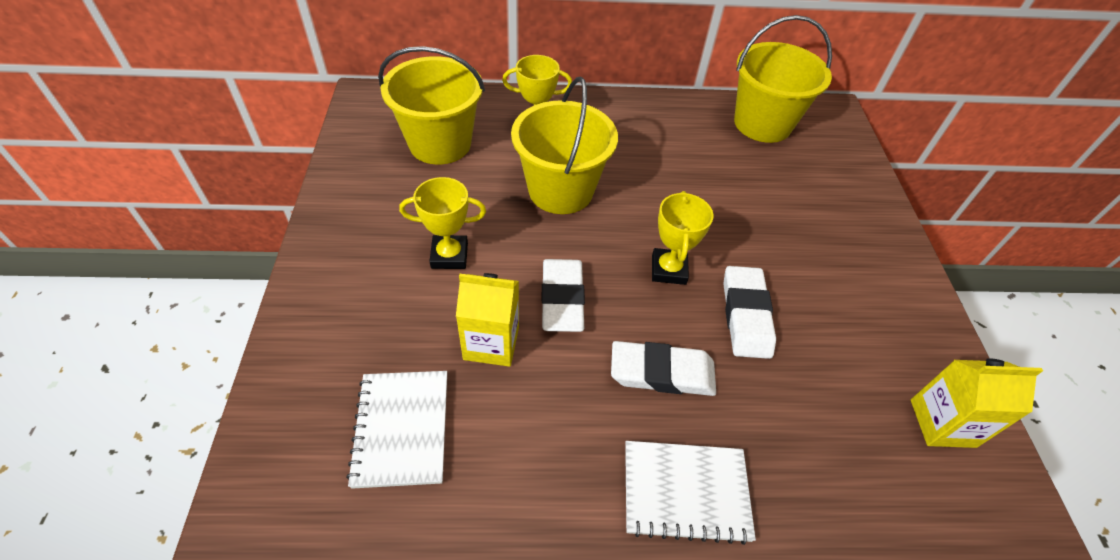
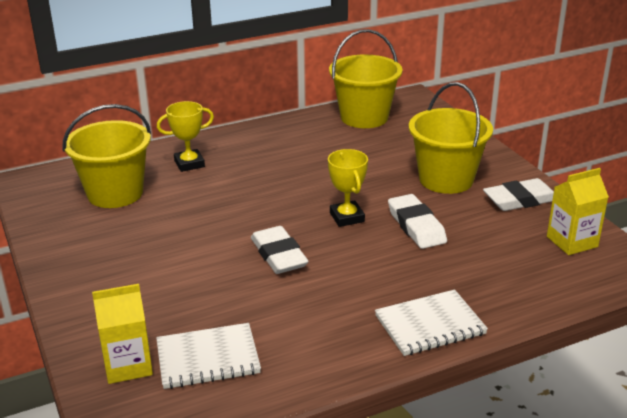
camera: 20 degrees left, 20 degrees down
(402, 429) = (208, 358): white notebook -> white notebook turned 75 degrees counterclockwise
(449, 255) = (173, 256): yellow trophy -> none
(491, 343) = (242, 294): yellow carton -> yellow carton (128, 365)
(560, 190) = (235, 195): yellow bucket -> yellow bucket (446, 179)
(662, 373) = (377, 272): white eraser -> white eraser (520, 200)

